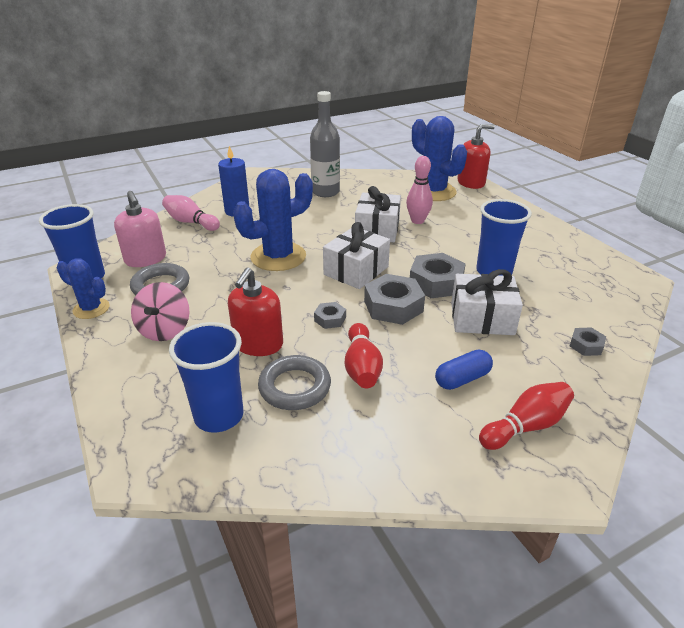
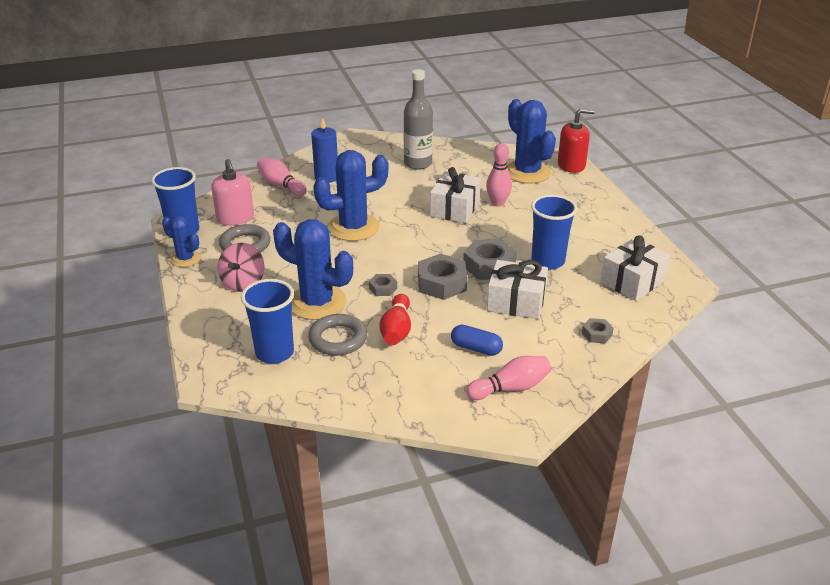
camera: 10 degrees right, 0 degrees up
(258, 344) = (317, 302): red soap dispenser -> blue cactus
(356, 271) = (420, 247): white gift -> white gift (632, 281)
(462, 379) = (476, 348): blue capsule -> blue capsule turned 45 degrees clockwise
(526, 426) = (511, 388): red bowling pin -> pink bowling pin

